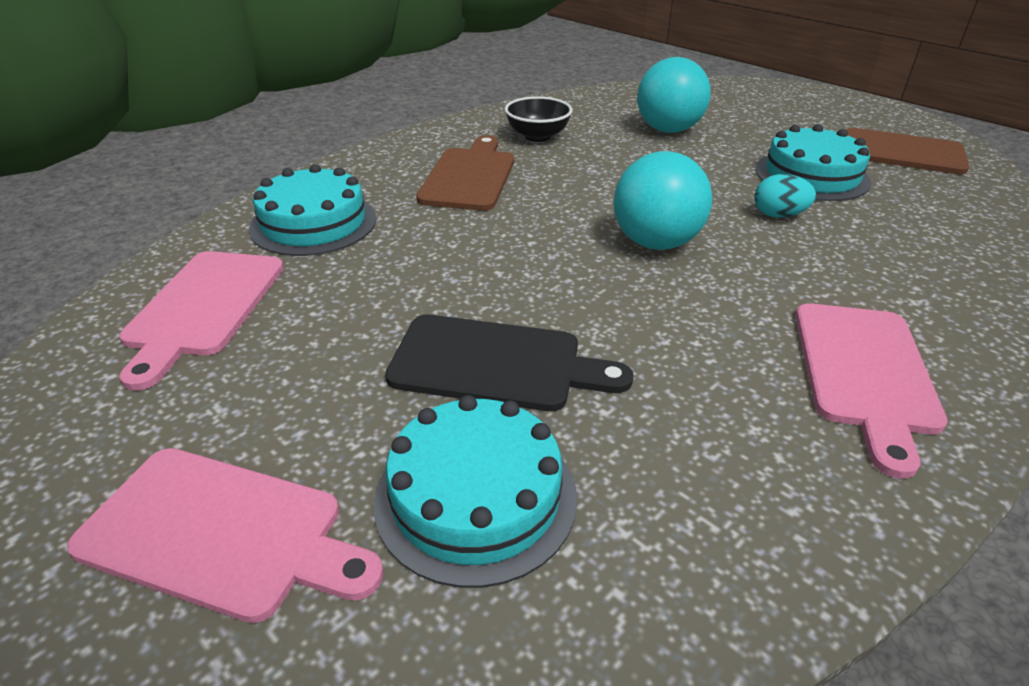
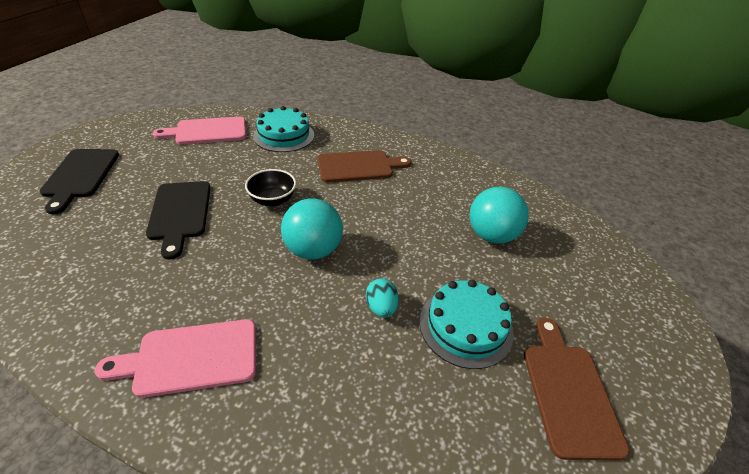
camera: 65 degrees right, 5 degrees up
(221, 533) = (80, 175): pink cutting board -> black cutting board
(475, 497) = (93, 226): turquoise cake -> none
(537, 136) = (431, 179): black bowl -> black bowl (273, 200)

